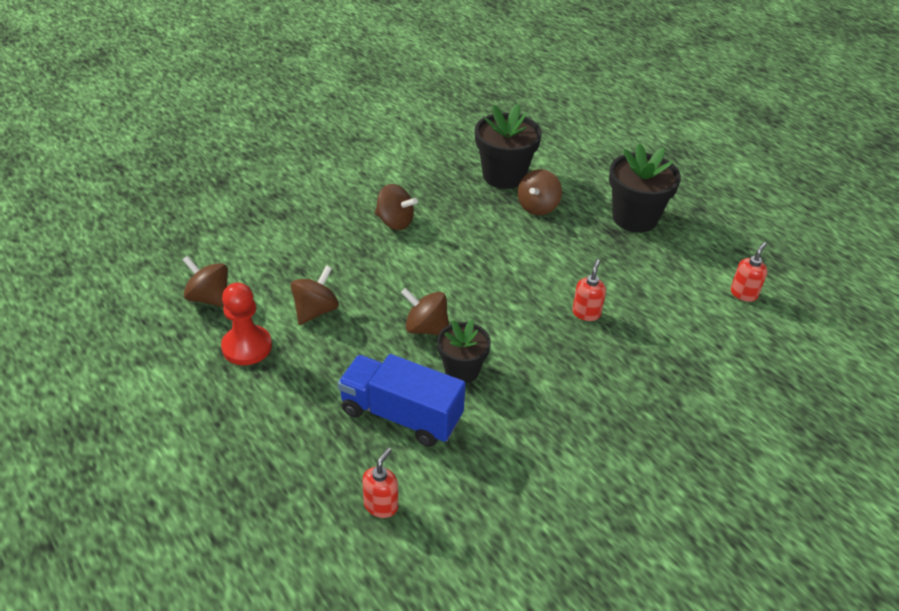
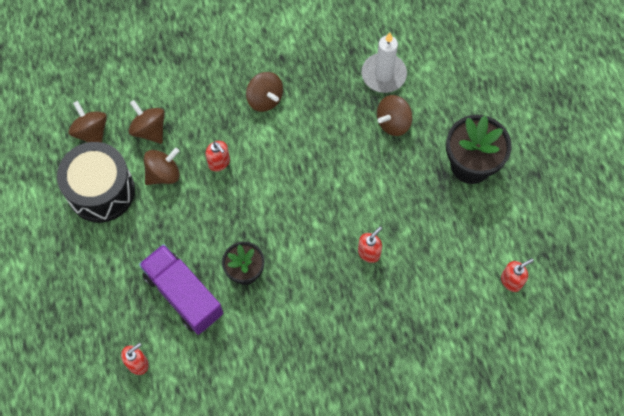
camera: 25 degrees right, 25 degrees up
(247, 347) = (101, 191): red pawn -> black drum
(375, 284) = (219, 162): none -> red soap dispenser
(401, 415) = (183, 295): blue truck -> purple truck
(426, 328) = (238, 221): brown spinning top -> brown spinning top (149, 129)
(504, 176) = (383, 74): black flower pot -> white candle

